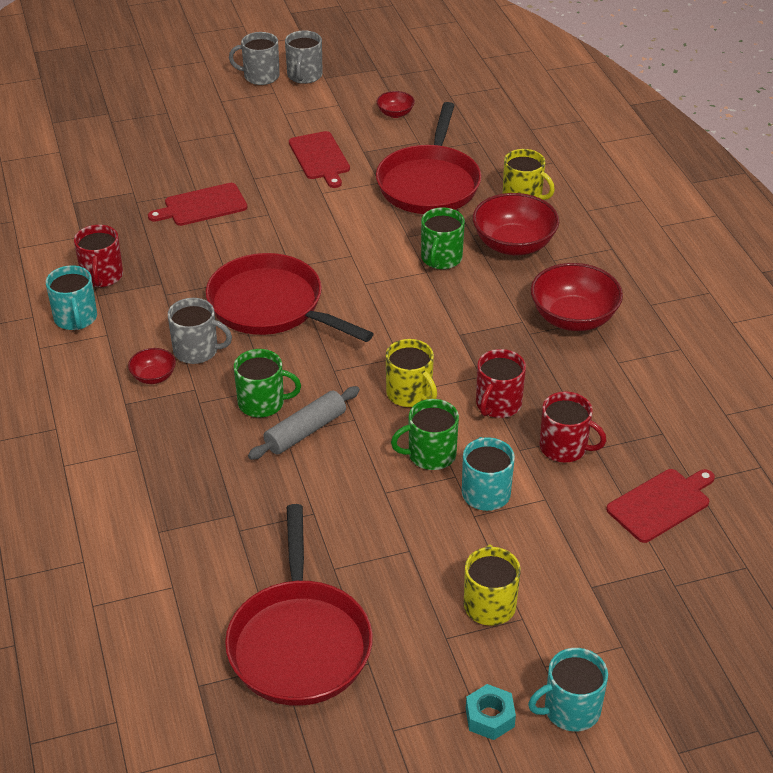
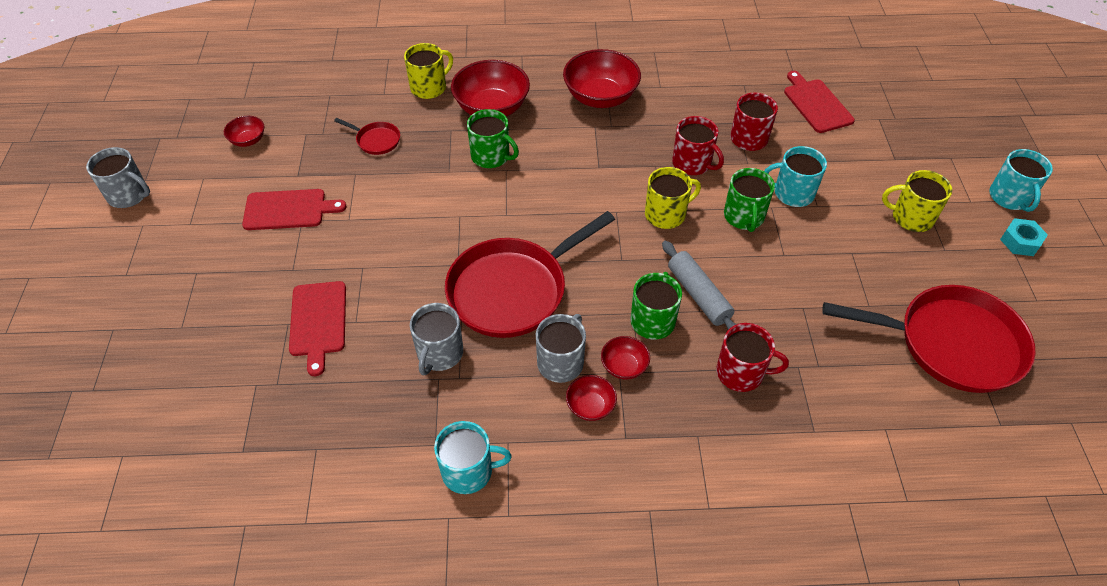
camera: 75 degrees left, 10 degrees up
(102, 276) = (402, 435): red mug -> red mug (741, 373)
(202, 391) = (624, 366): none -> red bowl
(260, 76) = (101, 232): grey mug -> grey mug (439, 354)
(429, 183) = (376, 140): red pan -> red pan, size x0.43

